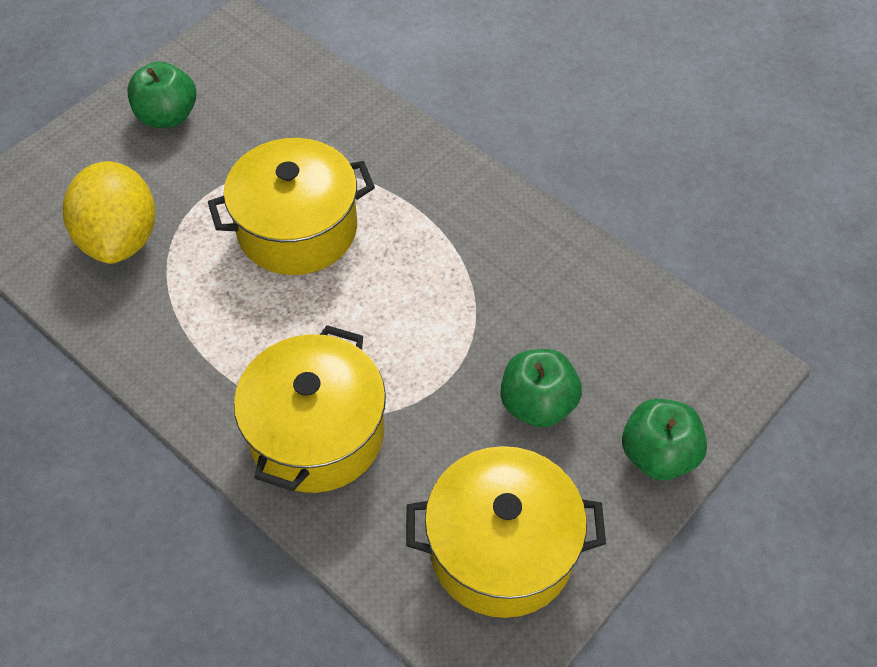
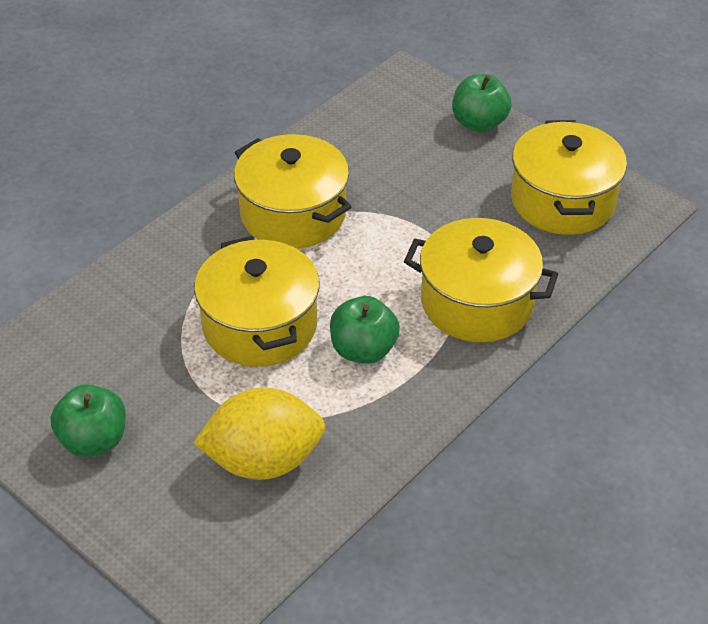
camera: 90 degrees left, 10 degrees down
(469, 252) = (293, 214): none -> yellow pot
(537, 404) = (441, 179): green apple -> green apple (363, 350)

